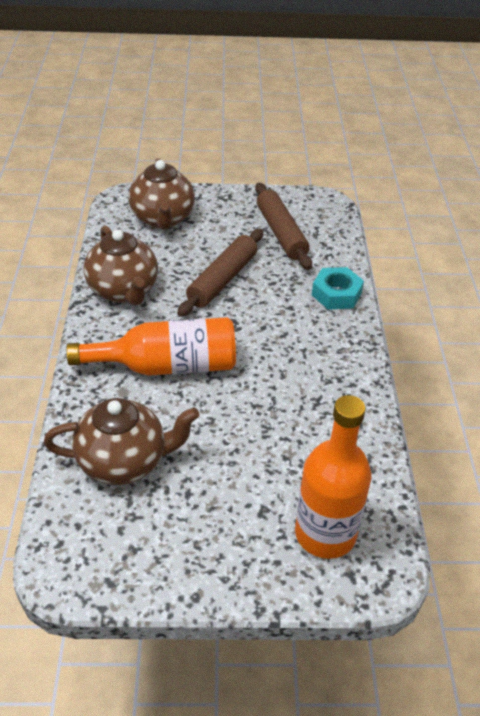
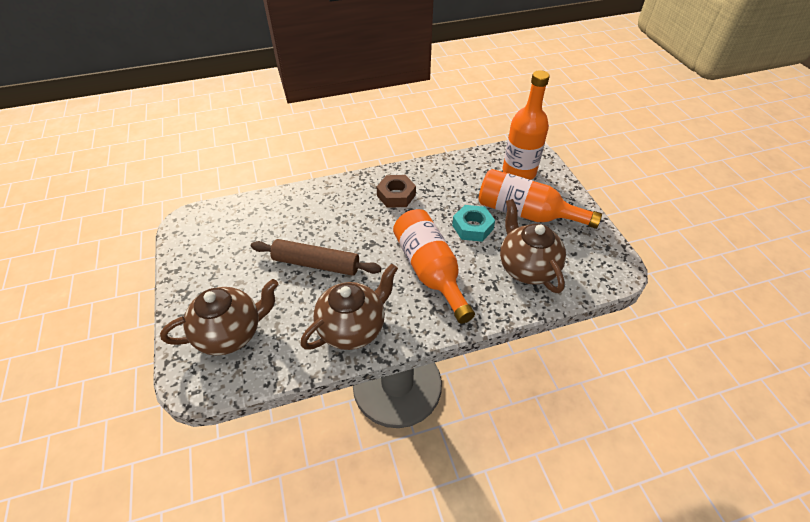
camera: 105 degrees left, 5 degrees up
(224, 503) = (526, 213): none -> orange bottle
(281, 233) = (240, 241): brown rolling pin -> none
(314, 367) = (396, 195): none -> brown nut
(336, 294) = (314, 196): turquoise nut -> turquoise nut (472, 227)

